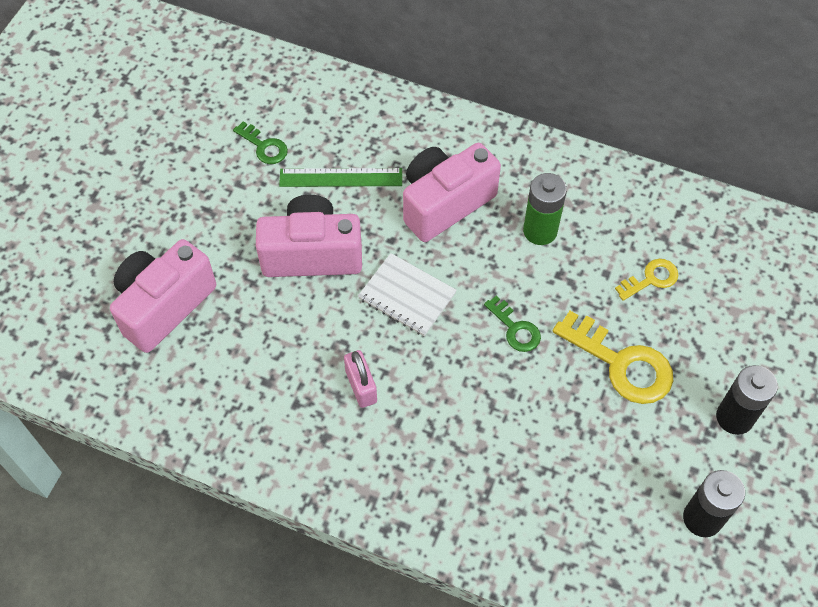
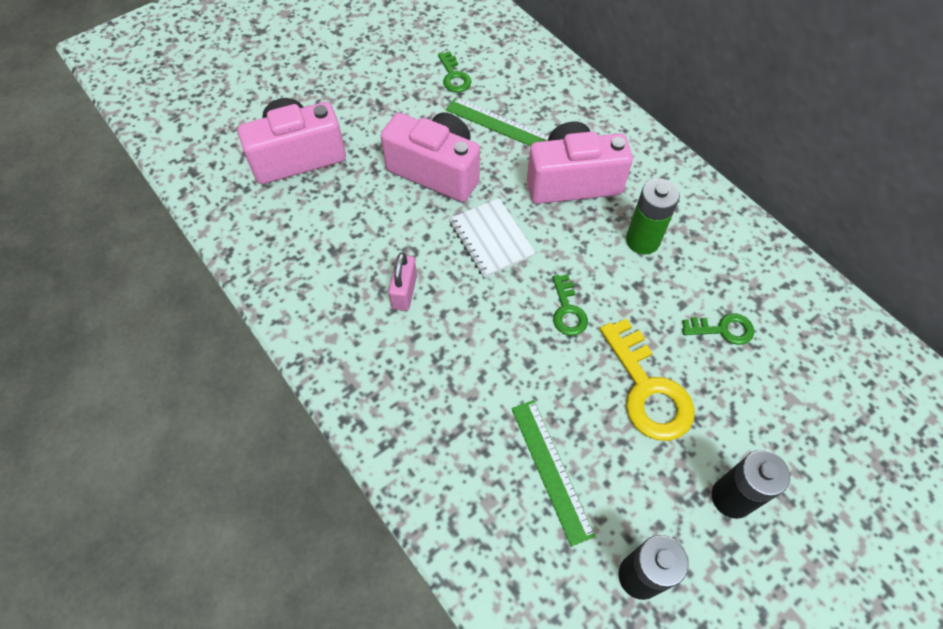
camera: 30 degrees right, 0 degrees up
(585, 473) = (551, 469): none -> green ruler
(651, 279) = (723, 329): yellow key -> green key

